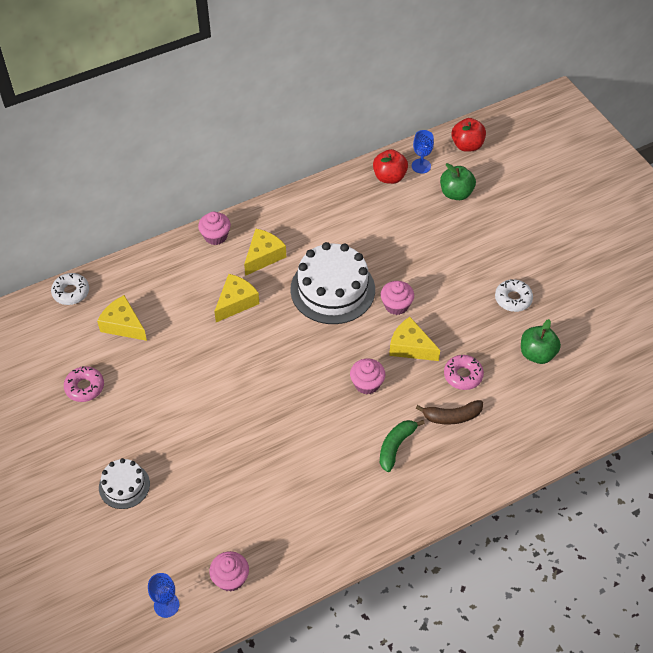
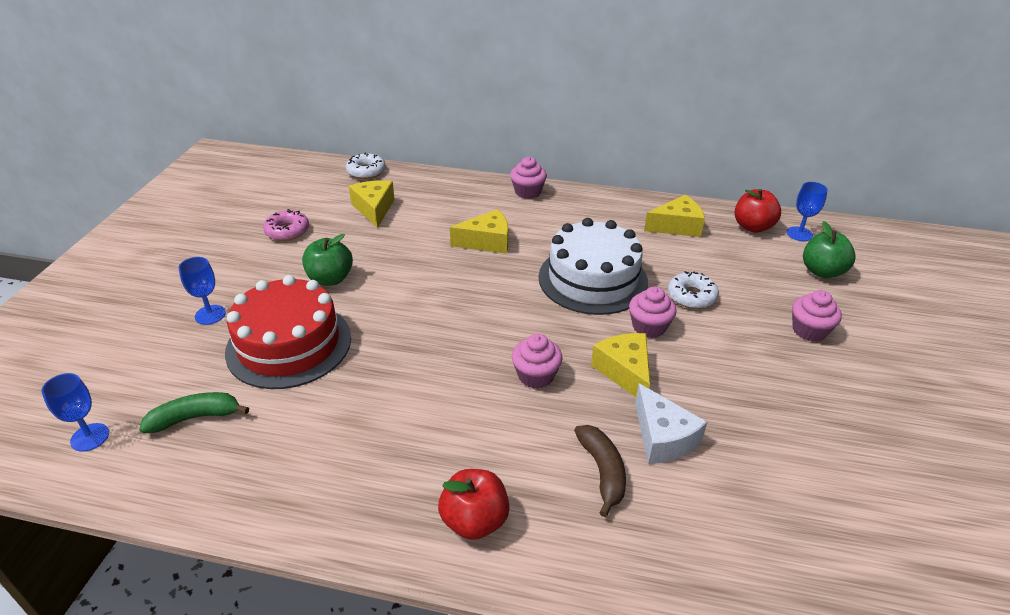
camera: 40 degrees right, 15 degrees down
(124, 485) = (210, 315): white cake -> blue goblet
(203, 467) = (289, 344): none -> red cake
(230, 578) = (171, 459): pink cupcake -> pink cupcake (809, 330)
(263, 256) = (554, 224): yellow cheese -> yellow cheese (677, 226)
(396, 446) = (498, 456): green banana -> green banana (195, 417)
(452, 416) = (602, 471): brown banana -> brown banana turned 135 degrees counterclockwise
(463, 375) = (662, 437): pink donut -> white cheese
(467, 145) = (874, 241): red apple -> red apple (474, 521)
(513, 299) = (811, 399): white donut -> white donut (691, 296)
(537, 354) = (794, 477): green apple -> green apple (330, 279)

